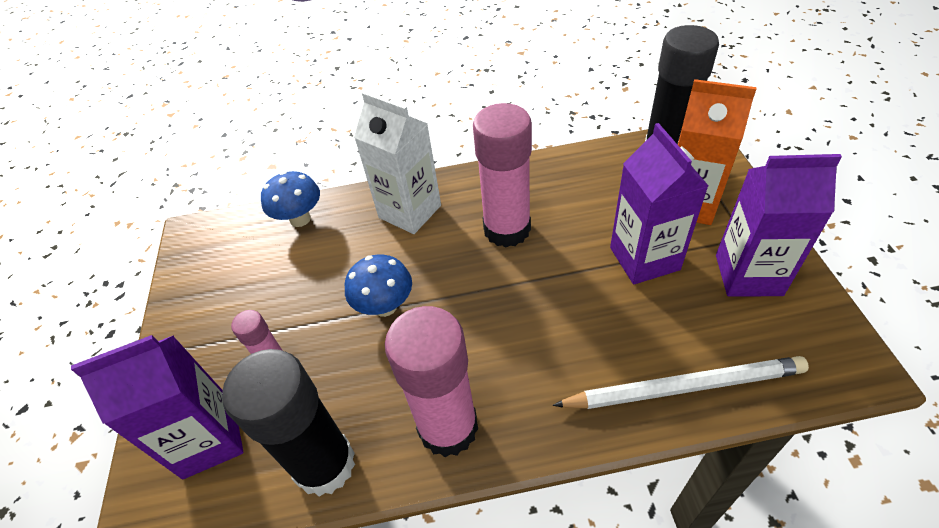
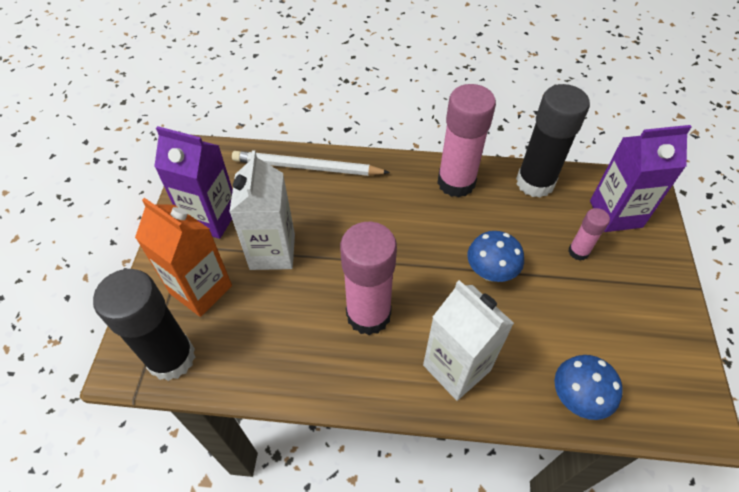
camera: 170 degrees left, 5 degrees up
(644, 258) = (272, 252): purple carton -> white carton

